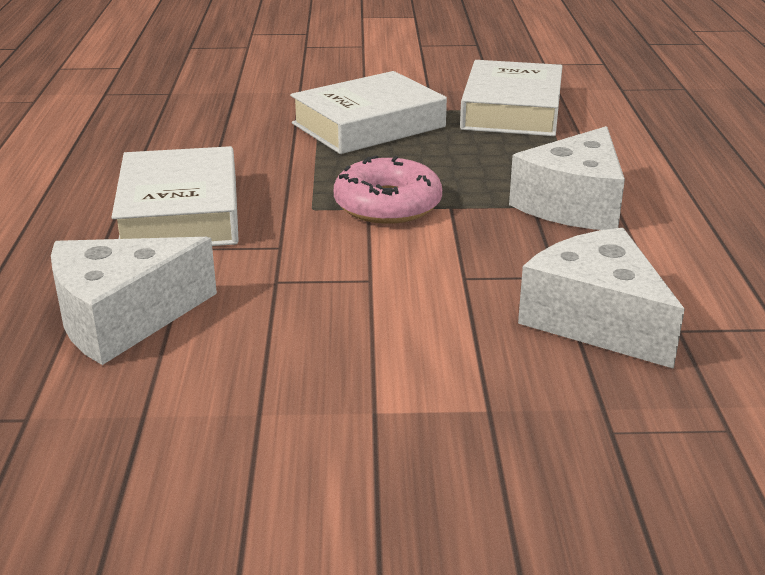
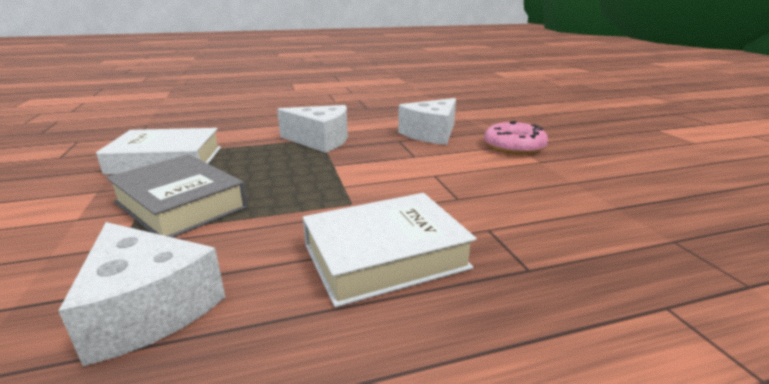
camera: 105 degrees left, 5 degrees down
(122, 319) = (552, 238): white cheese -> white cheese (148, 308)
(368, 125) = (180, 204): white book -> grey book
(387, 205) = (337, 181): pink donut -> pink donut (514, 146)

